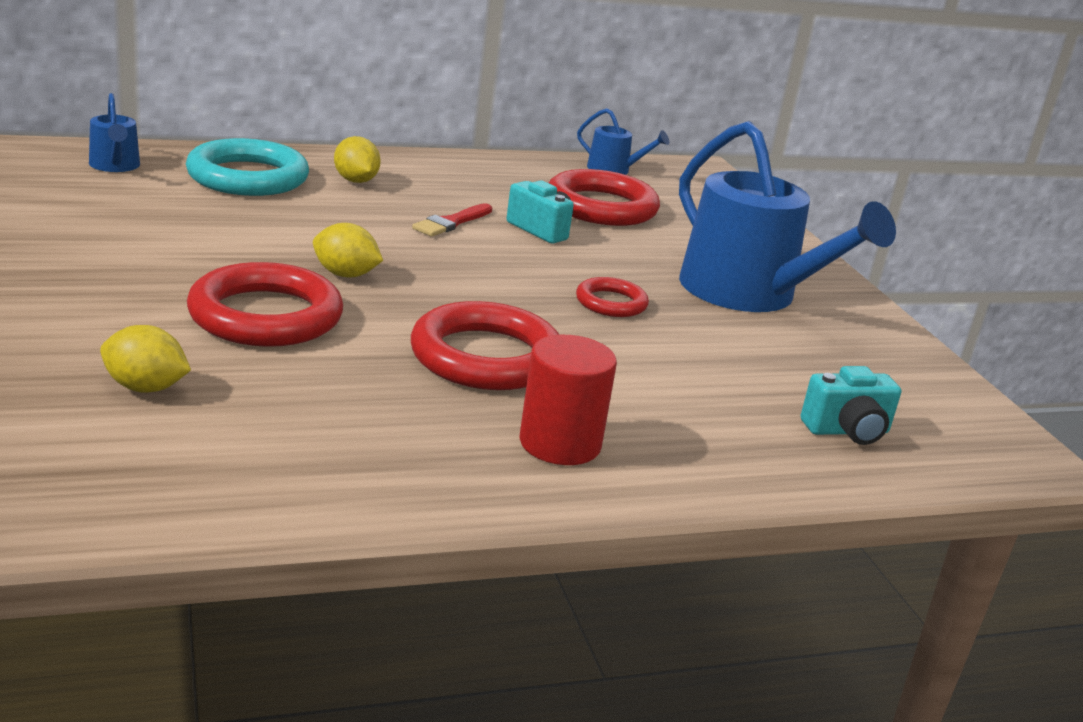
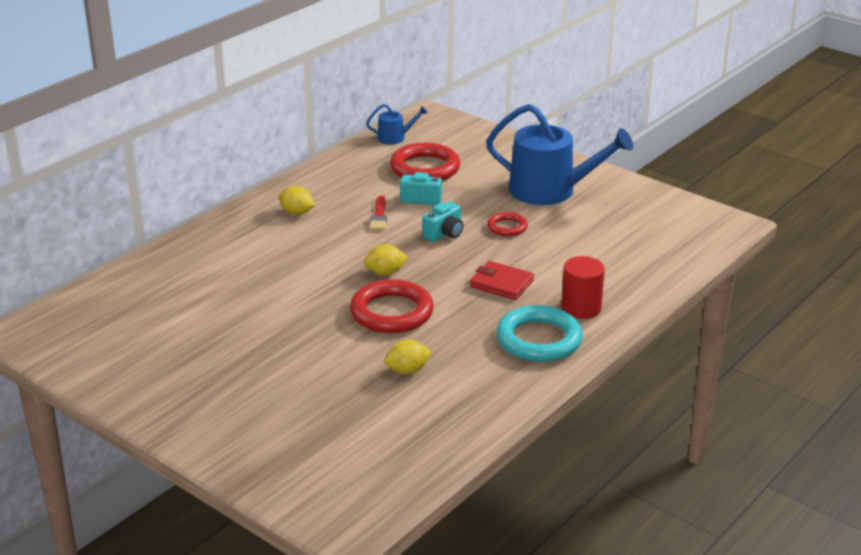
camera: 30 degrees left, 5 degrees up
(115, 166) = (175, 266): blue watering can -> none
(247, 177) = (247, 239): turquoise ring -> turquoise ring (539, 340)
(486, 357) = (501, 284): red ring -> red wallet
(847, 431) = (665, 245): turquoise camera -> turquoise camera (444, 234)

